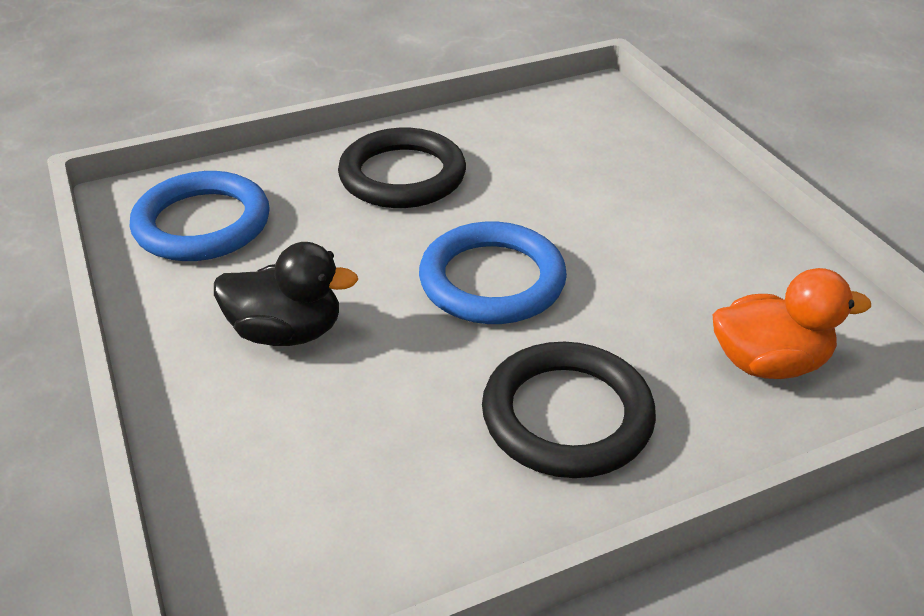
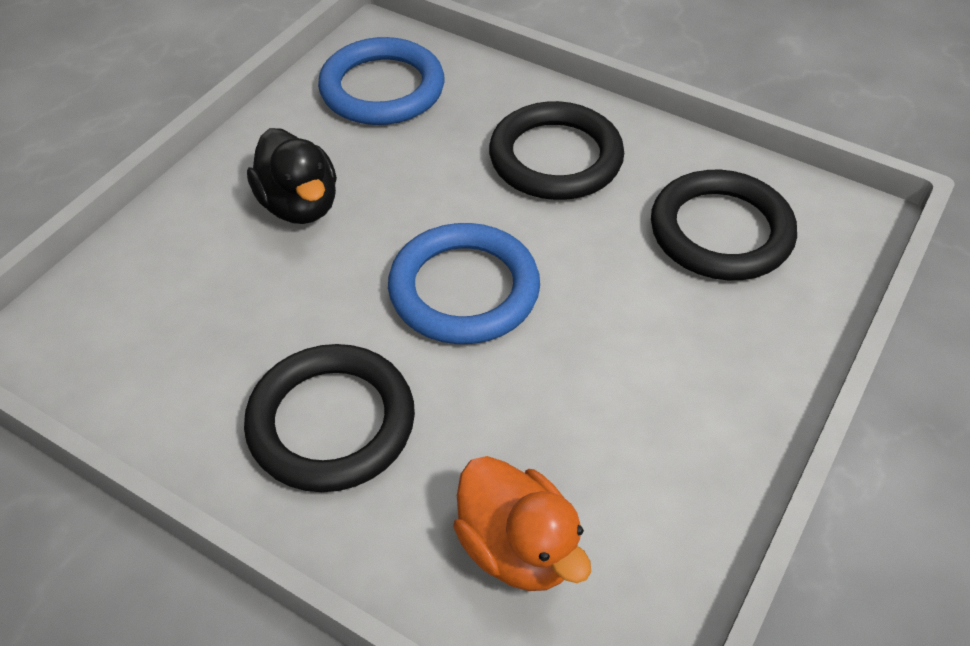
camera: 55 degrees right, 10 degrees up
(558, 143) = (721, 231): none -> black ring

